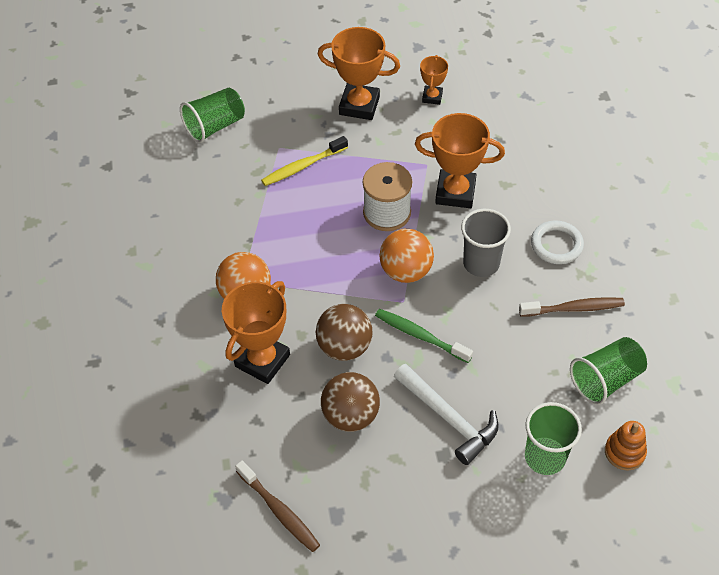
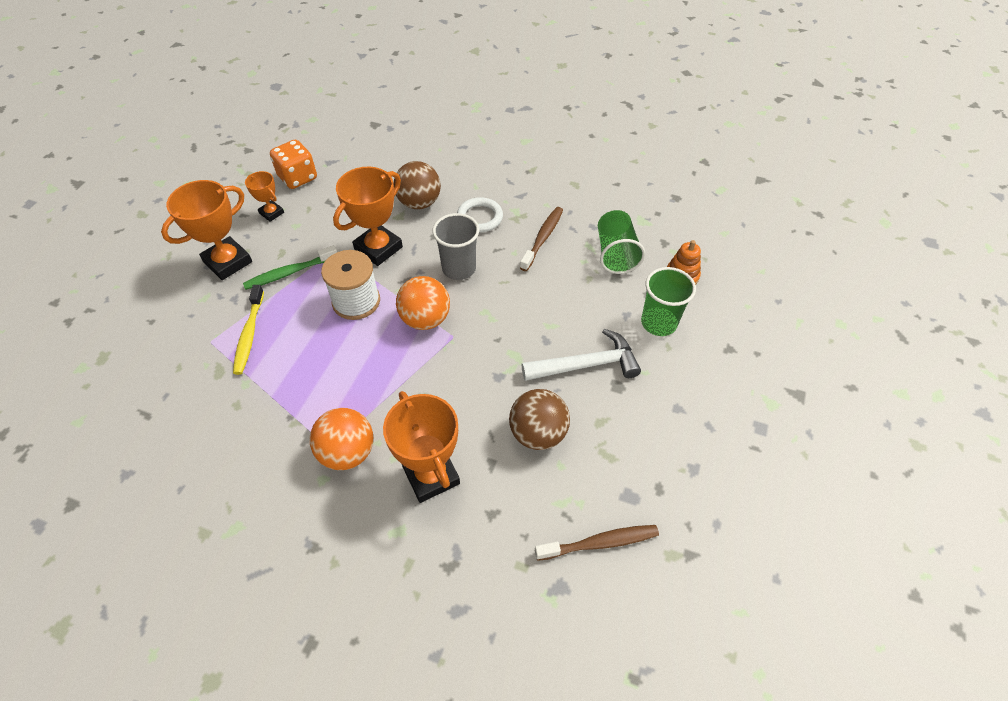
camera: 60 degrees left, 0 degrees up
(215, 126) = (130, 380): green cup -> none
(344, 347) = (466, 402): brown ball -> brown ball (419, 203)
(420, 336) = (495, 343): green toothbrush -> green toothbrush (289, 273)
(486, 87) = (298, 178): none -> orange dice

